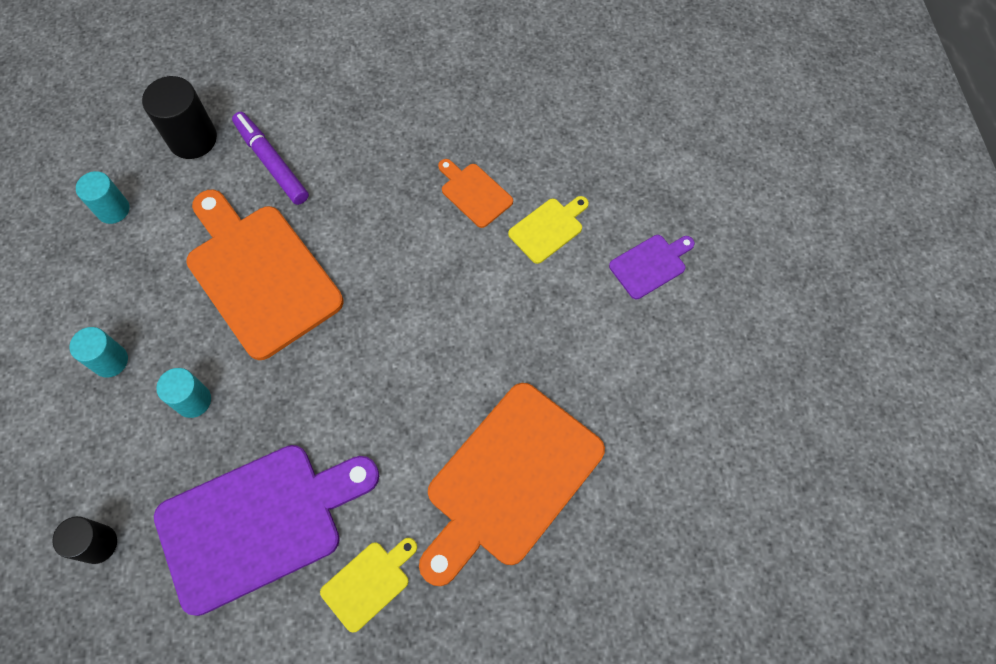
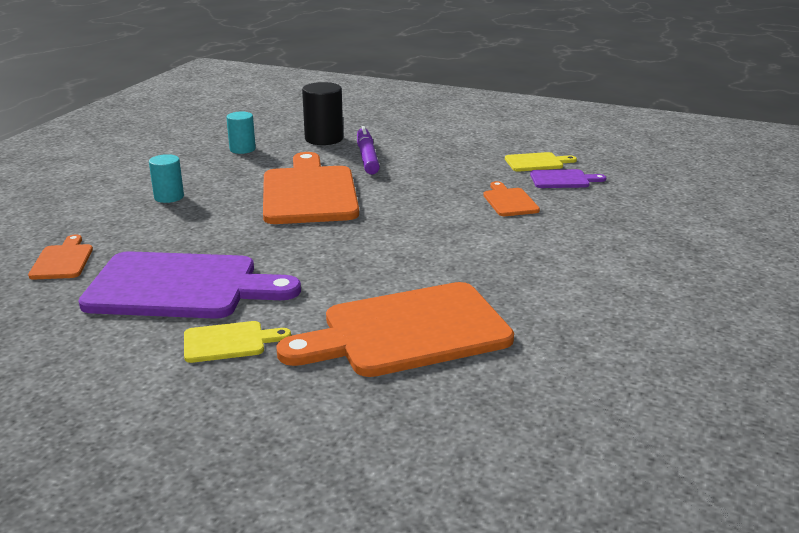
camera: 30 degrees right, 40 degrees down
(98, 544) = (63, 260): black cylinder -> orange cutting board
(193, 400) = (202, 225): turquoise cylinder -> none
(548, 228) = (559, 229): yellow cutting board -> yellow cutting board (537, 162)
(650, 265) = (642, 268): purple cutting board -> purple cutting board (563, 180)

